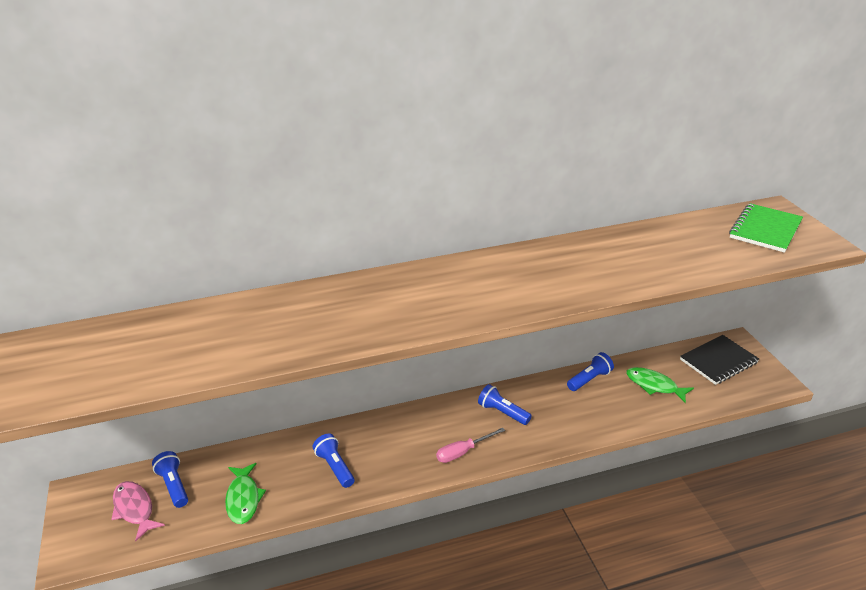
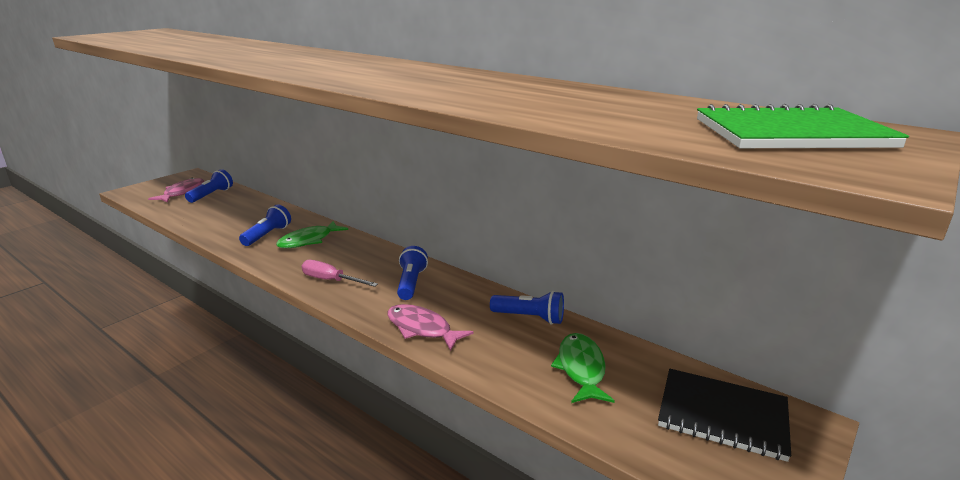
camera: 55 degrees right, 10 degrees down
(243, 499) = (210, 217): green fish -> green fish (308, 240)
(568, 430) = (422, 328): none -> pink fish

